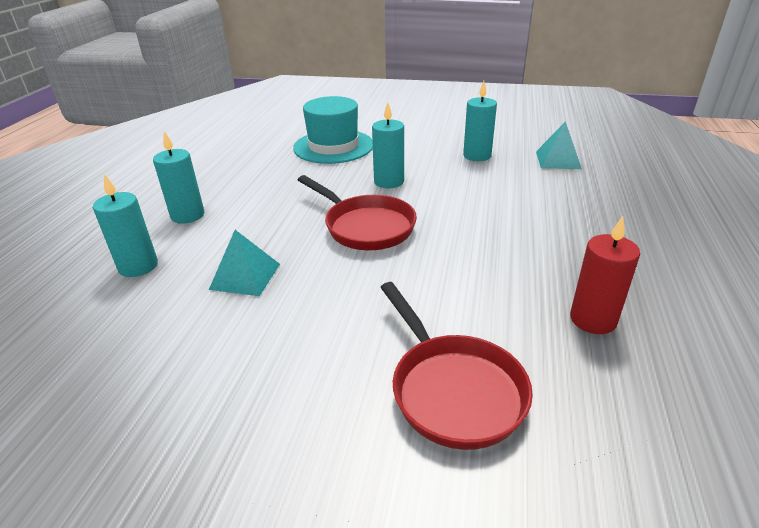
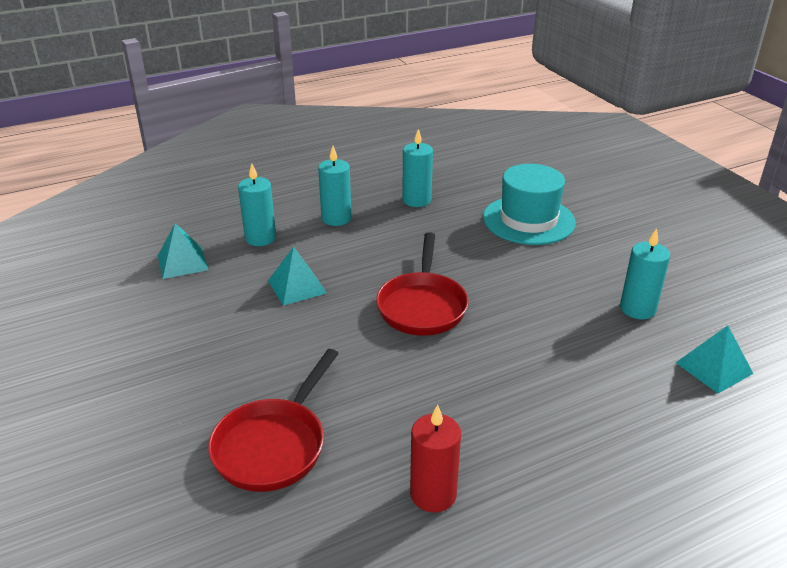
camera: 50 degrees right, 0 degrees up
(81, 334) = (182, 262): none -> turquoise pyramid
(389, 182) = (509, 281): turquoise candle -> turquoise candle (416, 200)

